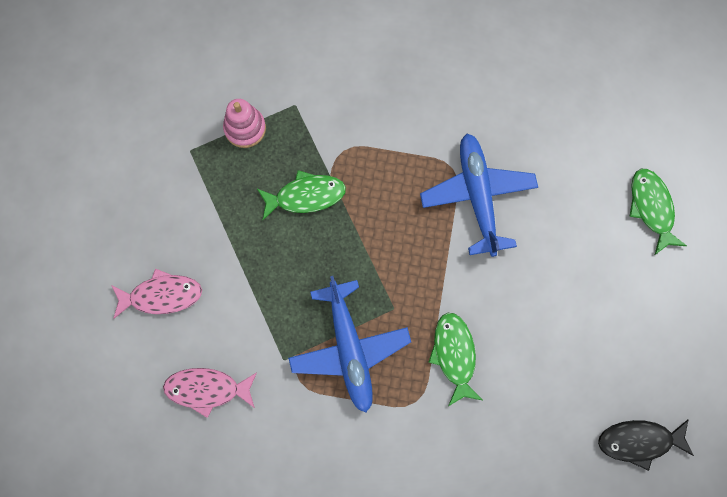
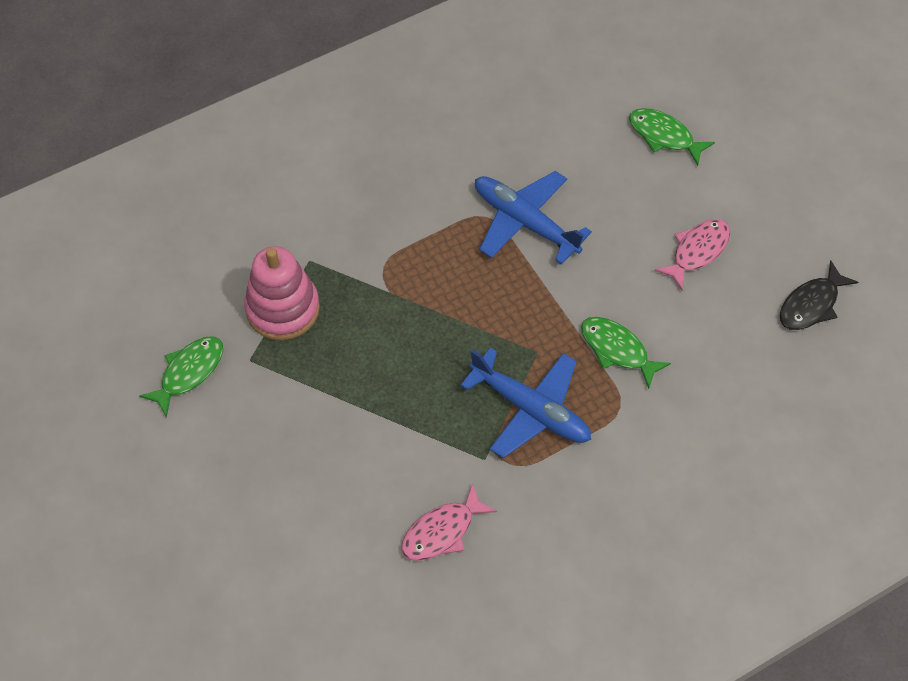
camera: 40 degrees left, 15 degrees down
(162, 295) = (333, 490): pink fish -> pink fish (697, 251)
(245, 128) = (283, 308): pink stacking toy -> pink stacking toy, size x1.60
(306, 196) = (385, 322): green fish -> green fish (189, 372)

